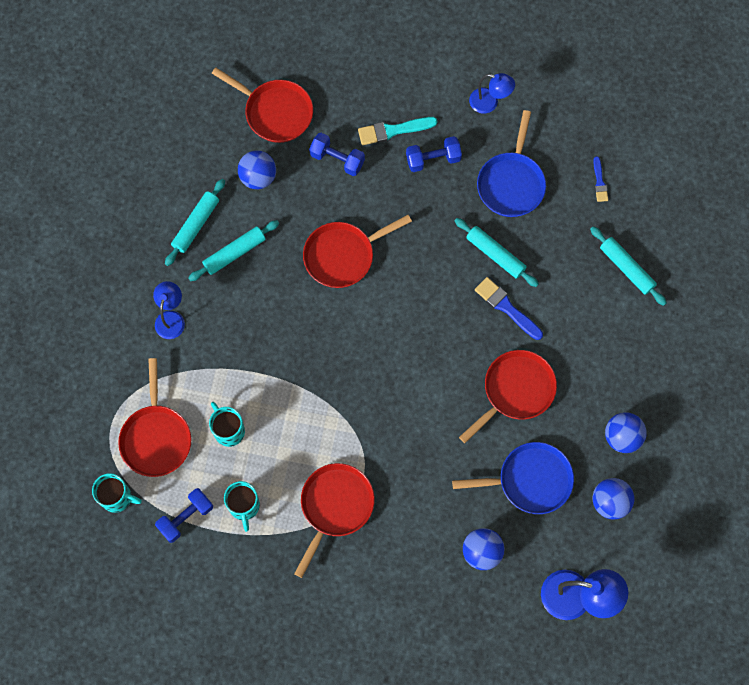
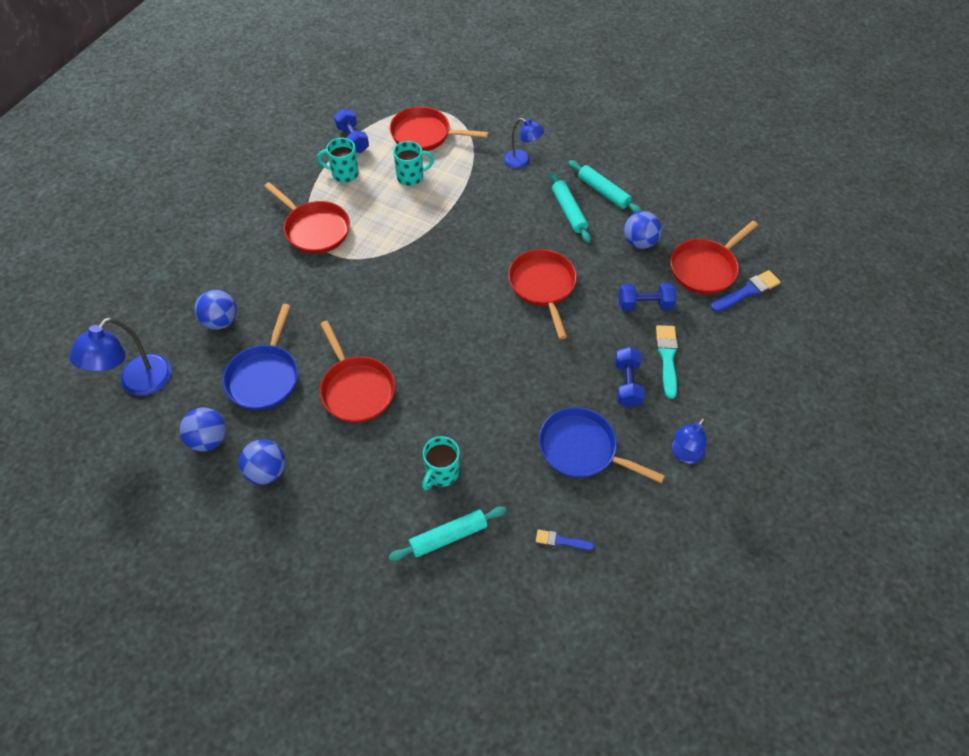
camera: 105 degrees right, 15 degrees down
(117, 497) = (387, 106): turquoise mug -> turquoise mug (441, 473)
(337, 159) = (644, 304): blue dumbbell -> blue dumbbell turned 45 degrees clockwise
(495, 254) = (505, 411): turquoise rolling pin -> none
(506, 307) = (444, 405): blue brush -> blue brush (747, 291)

